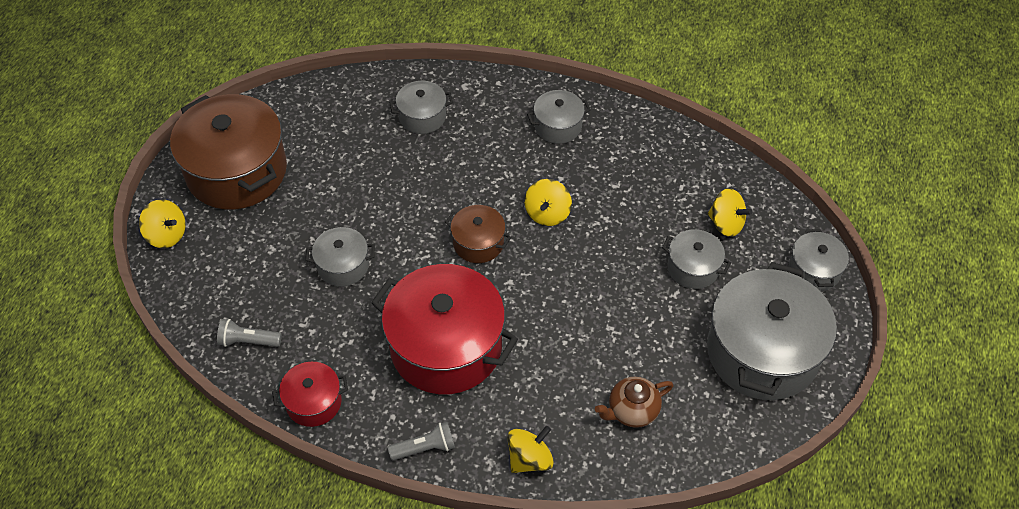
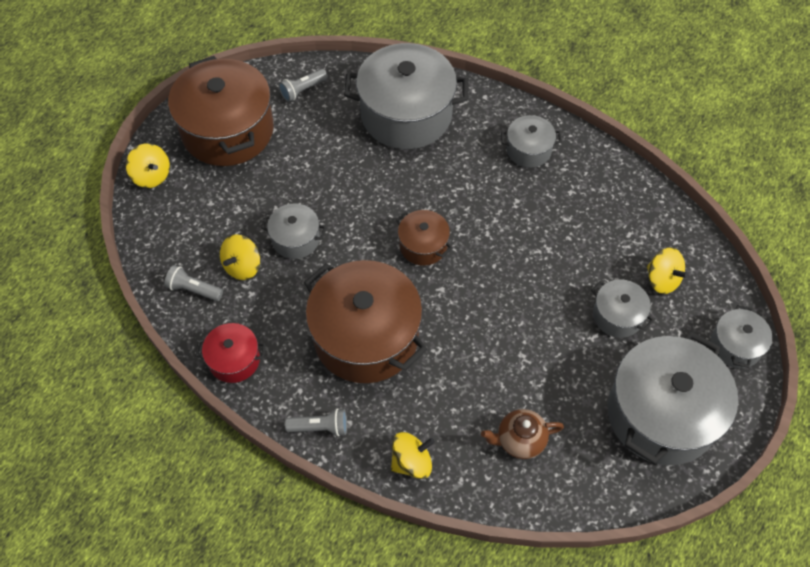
camera: 15 degrees right, 5 degrees up
(305, 114) = (303, 90): none -> grey flashlight
(422, 117) = (406, 114): grey pot -> grey pot, size x2.06
(446, 347) = (366, 337): red pot -> brown pot
(547, 213) = (495, 232): yellow spinning top -> yellow spinning top (242, 266)

